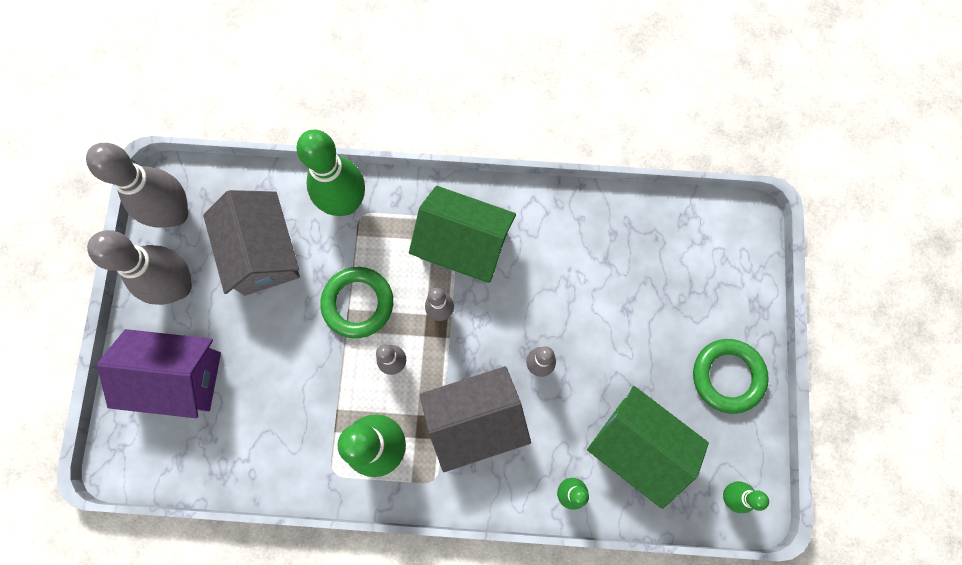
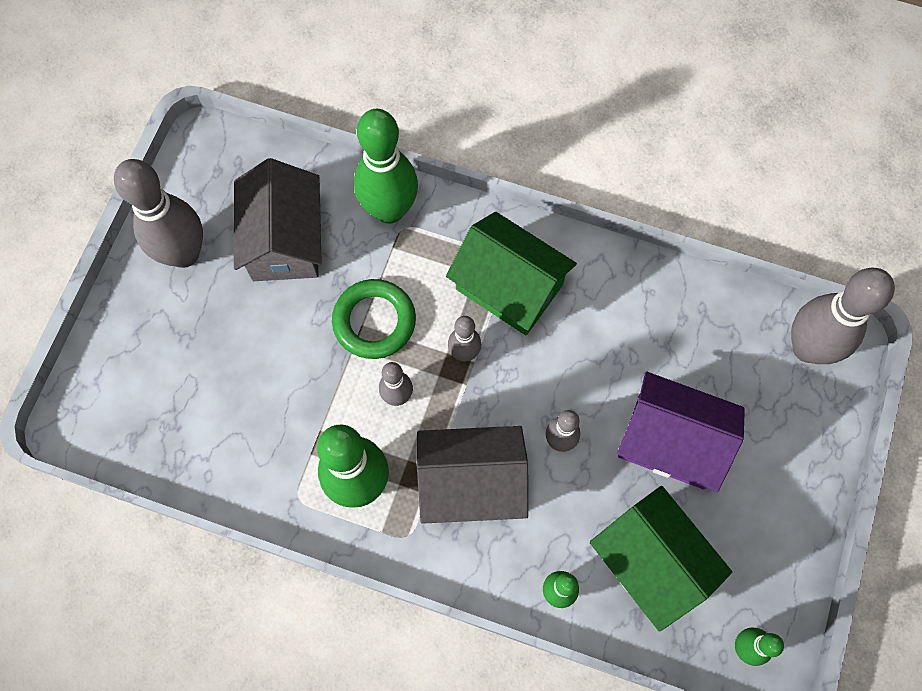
camera: 15 degrees right, 5 degrees down
(175, 214) = (202, 176): grey bowling pin -> grey bowling pin (807, 348)
(178, 377) = (157, 350): purple house -> purple house (671, 441)
(727, 376) = (776, 511): green ring -> none

